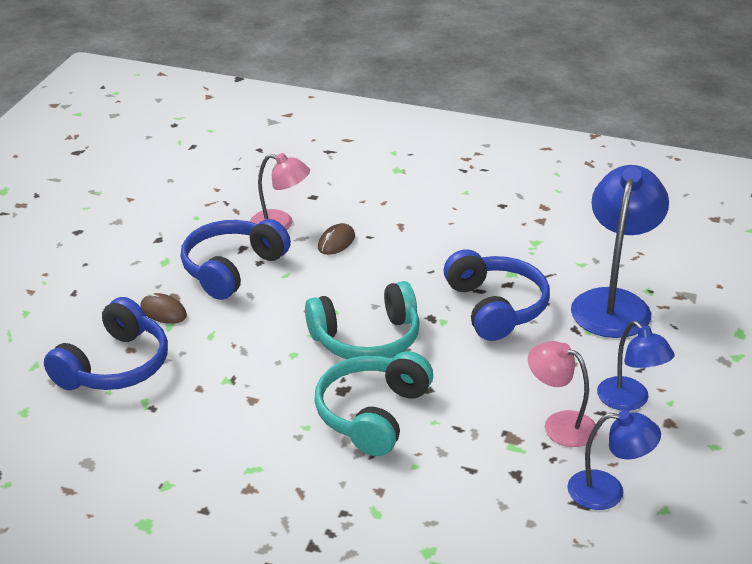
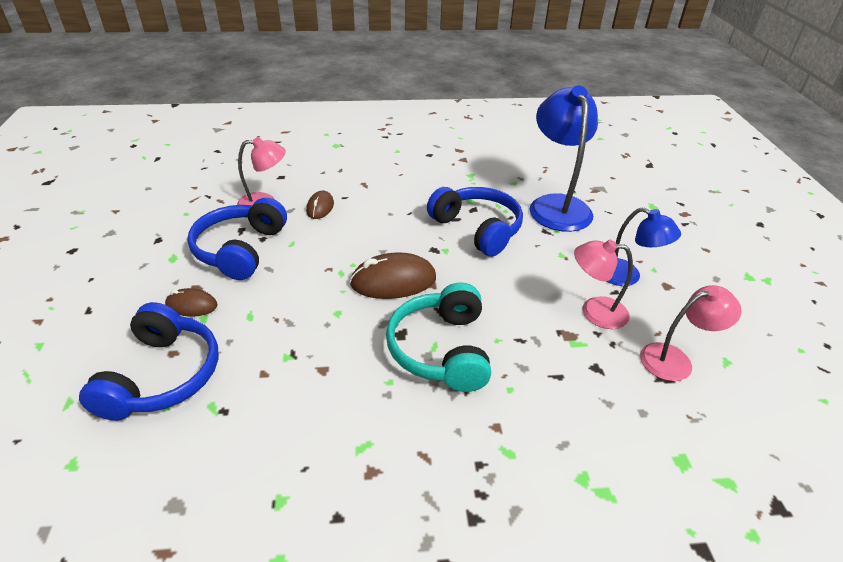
camera: 25 degrees left, 5 degrees up
(366, 339) = (393, 281): turquoise headphones -> brown mouse
(608, 491) = (675, 359): blue lamp -> pink lamp

